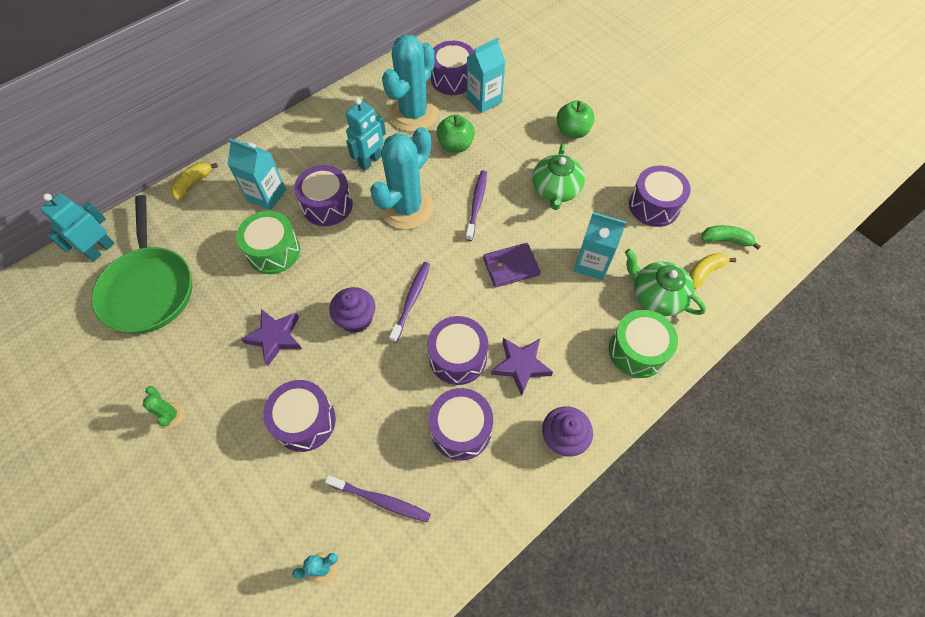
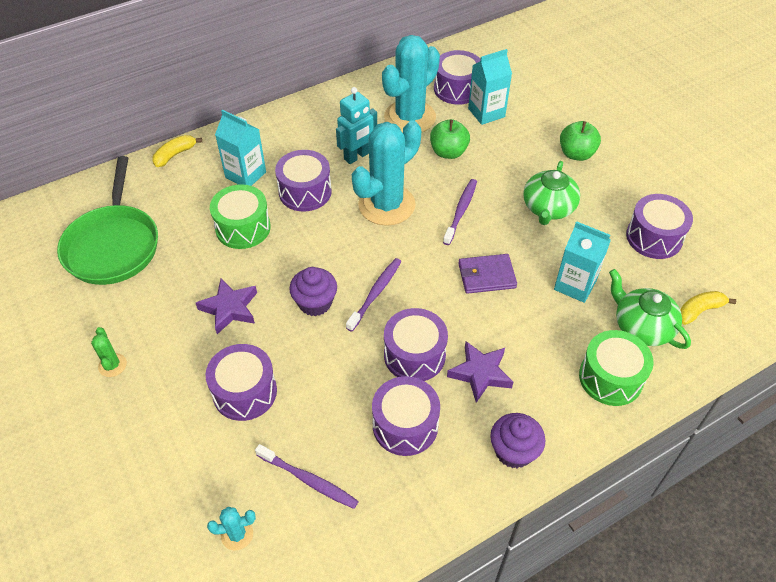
camera: 10 degrees right, 10 degrees down
(101, 249) = (73, 203): turquoise robot -> none
(725, 240) = (729, 282): green banana -> none

